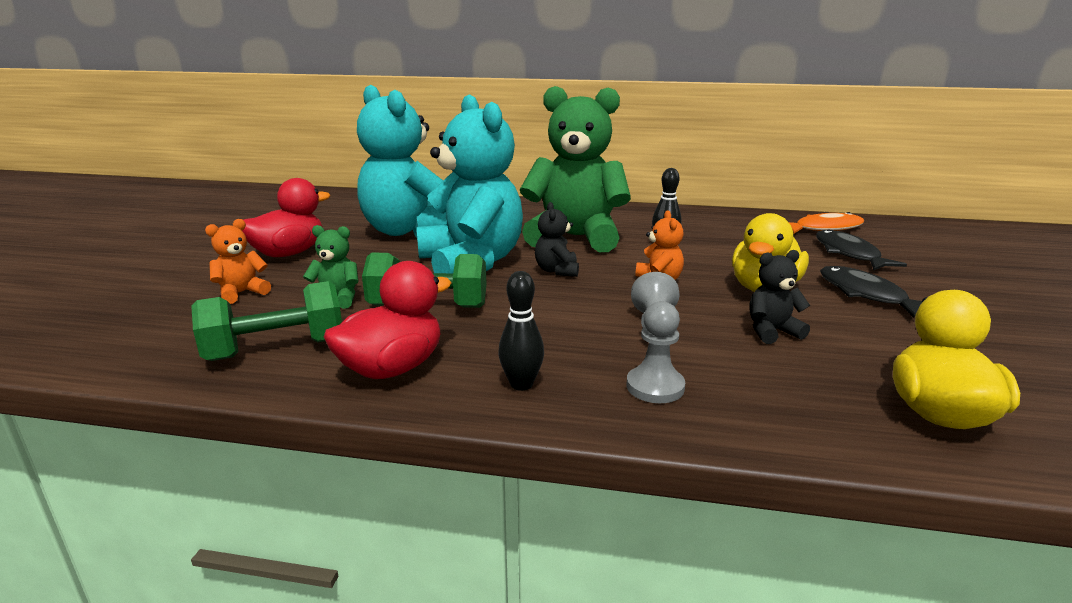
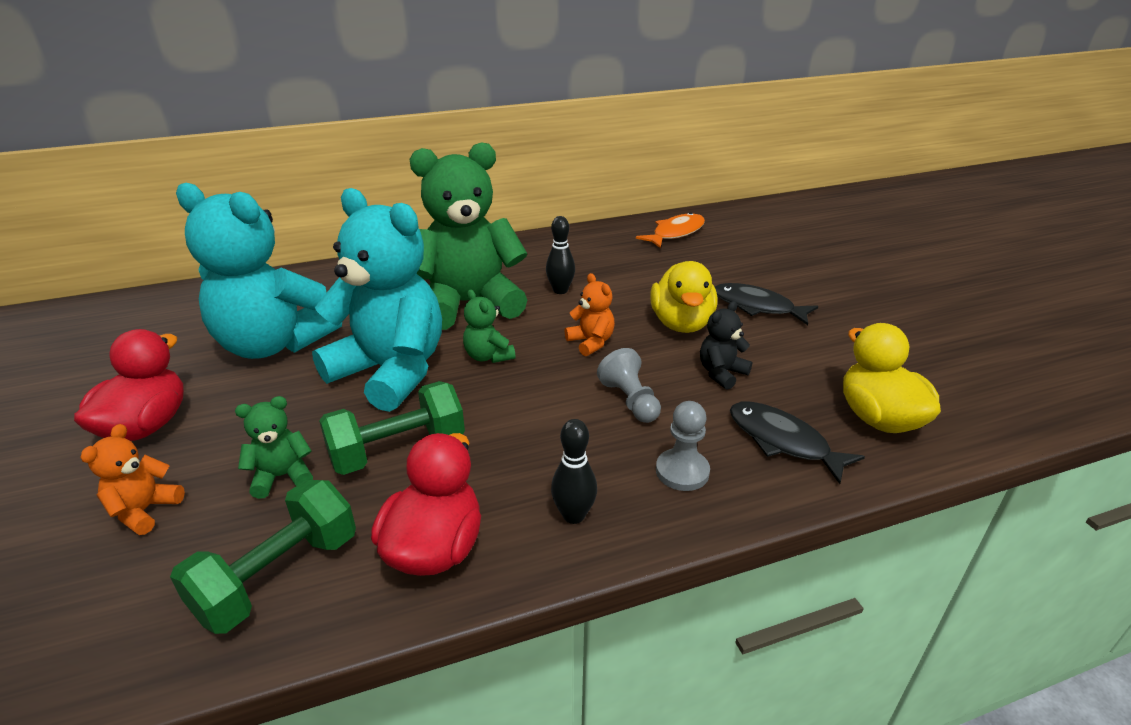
camera: 30 degrees left, 10 degrees up
(557, 271) = (488, 356): black teddy bear -> green teddy bear
(849, 253) = (714, 260): black fish -> black fish (783, 441)

